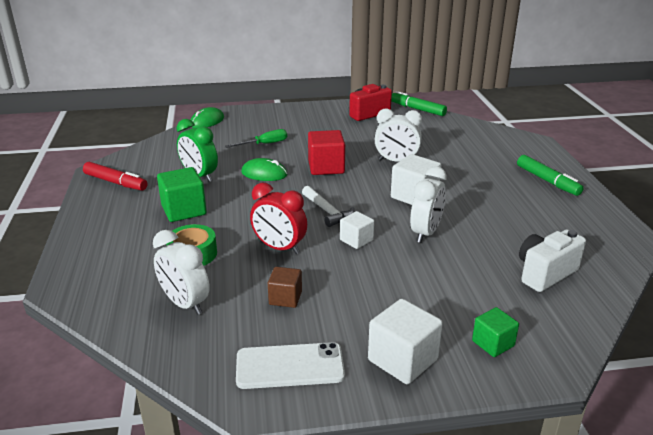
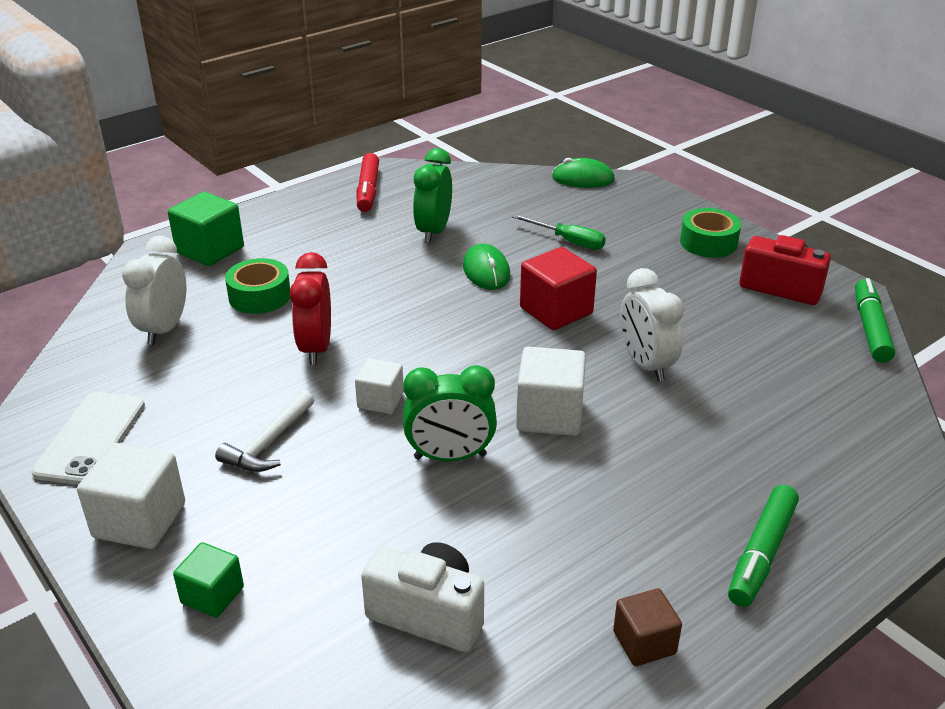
camera: 60 degrees right, 5 degrees up
(184, 210) = (346, 254): green cube -> green cube (210, 250)
(285, 298) = (213, 390): brown cube -> brown cube (644, 642)
(290, 366) = (90, 438): white phone -> white phone turned 45 degrees clockwise
(311, 115) = (708, 242): none -> green tape
(327, 211) = (434, 353): white hammer -> white hammer (269, 443)
(425, 233) = (450, 457): white clock -> green clock

